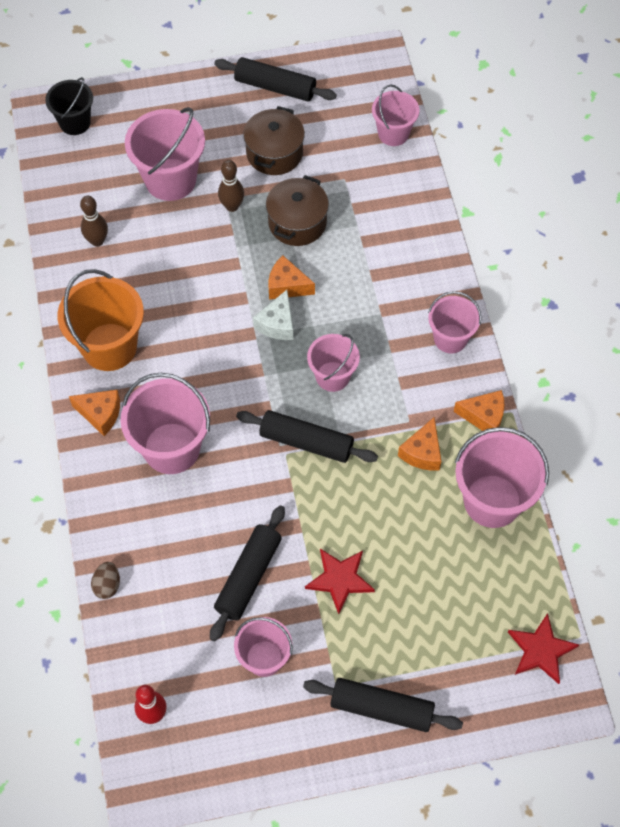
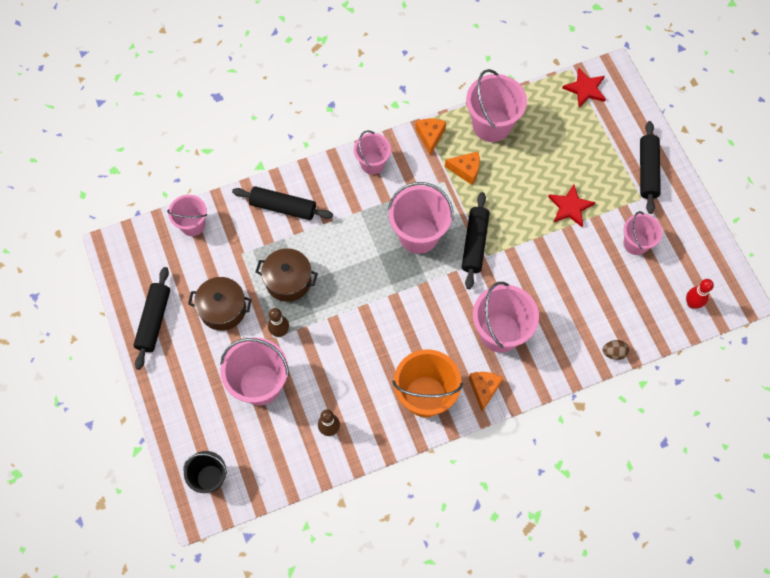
camera: 100 degrees left, 5 degrees up
(248, 576) = (583, 263): black rolling pin -> black rolling pin (283, 207)
(277, 324) = (382, 279): white cheese -> none
(287, 286) = (347, 278): orange cheese -> none
(332, 376) = (418, 235): pink bucket -> pink bucket, size x1.62

